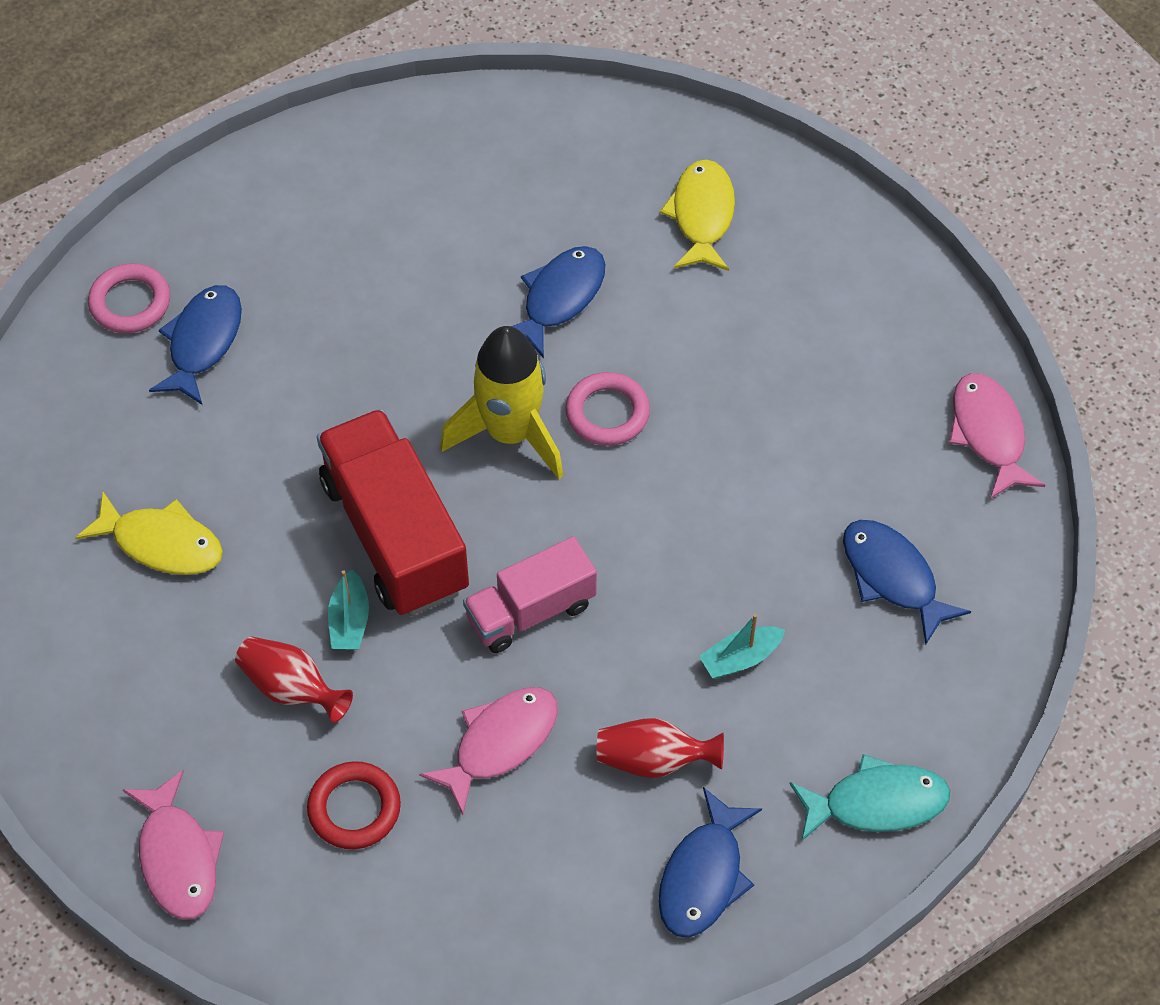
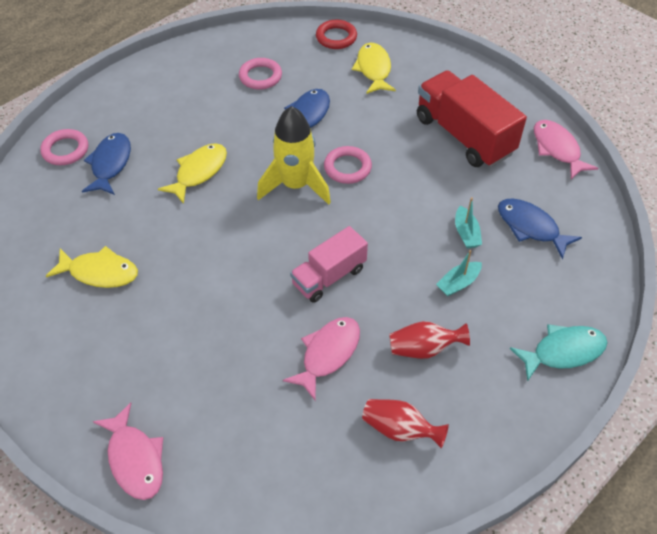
camera: 10 degrees left, 5 degrees down
(291, 688) = (193, 342): red vase -> red vase (399, 429)
(349, 621) = (221, 298): turquoise boat -> turquoise boat (466, 233)
(350, 381) = (199, 172): none -> yellow fish
(354, 808) = (245, 408): red ring -> red ring (336, 37)
(395, 535) = (240, 247): red truck -> red truck (464, 136)
(492, 201) = (260, 76): none -> pink ring
(704, 876) = (473, 413): blue fish -> none

